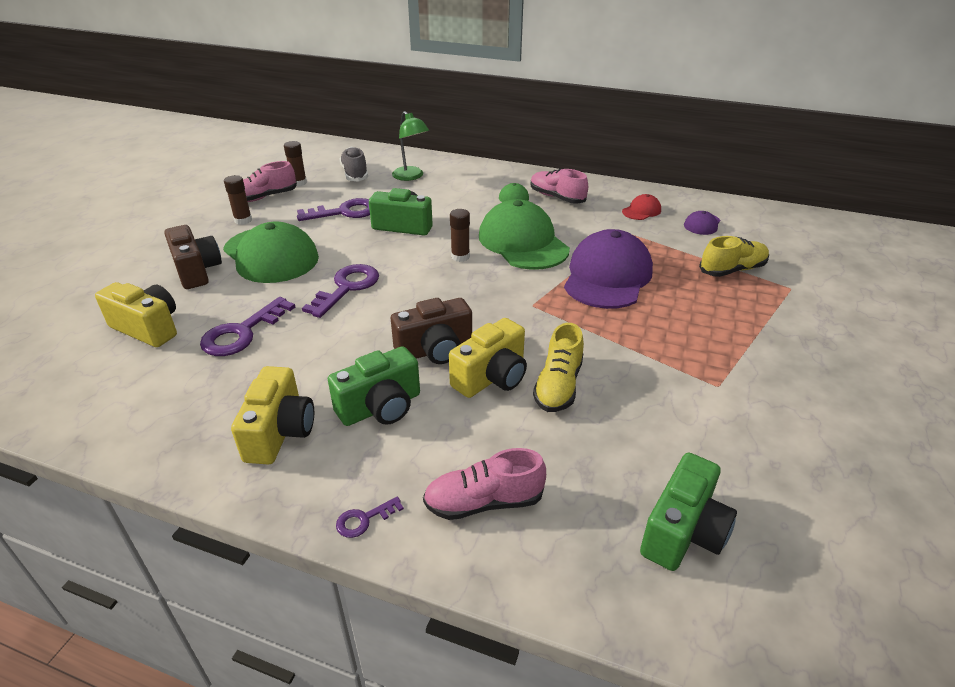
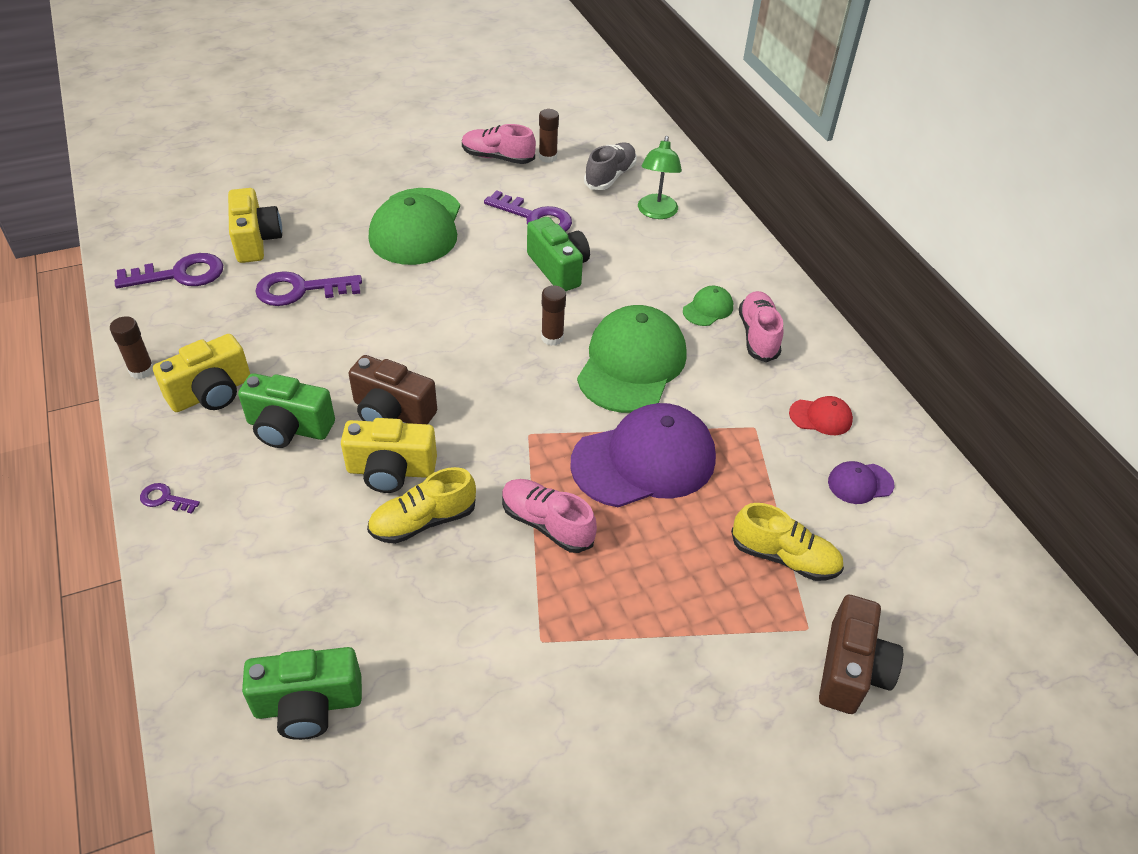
camera: 45 degrees right, 10 degrees up
(197, 271) = (349, 207): brown camera -> brown camera (851, 670)
(243, 220) = (447, 174): brown glue stick -> brown glue stick (141, 370)
(347, 287) = (421, 302): purple key -> purple key (180, 274)
(484, 502) = (237, 556): pink shoe -> pink shoe (547, 524)

